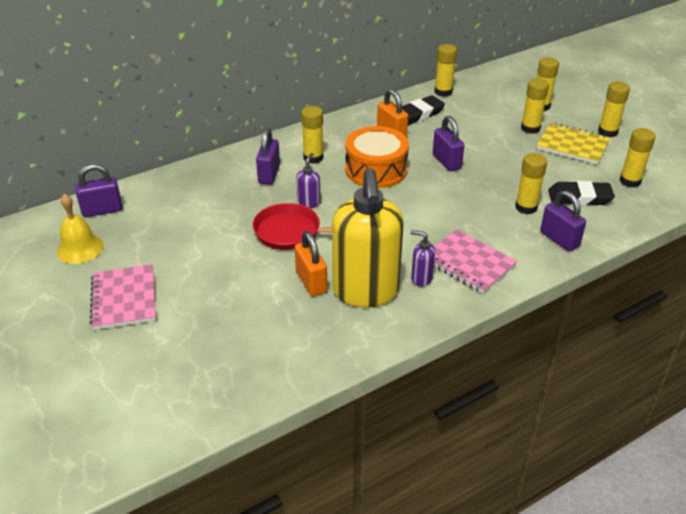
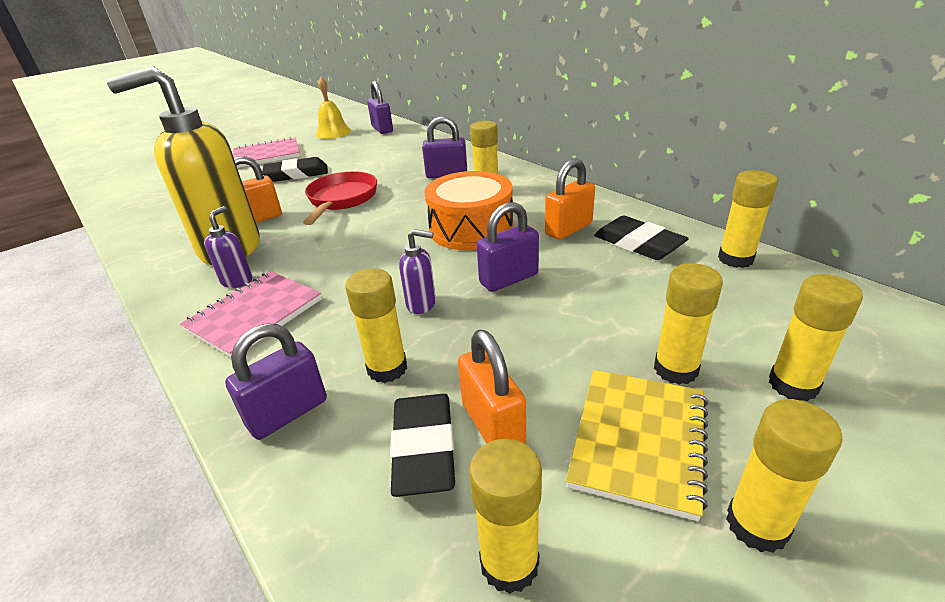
camera: 85 degrees right, 5 degrees down
(207, 267) = (297, 174): none -> black eraser
(309, 203) = (395, 200): purple soap dispenser -> purple soap dispenser (421, 304)
(565, 178) = (493, 425): none -> orange padlock

